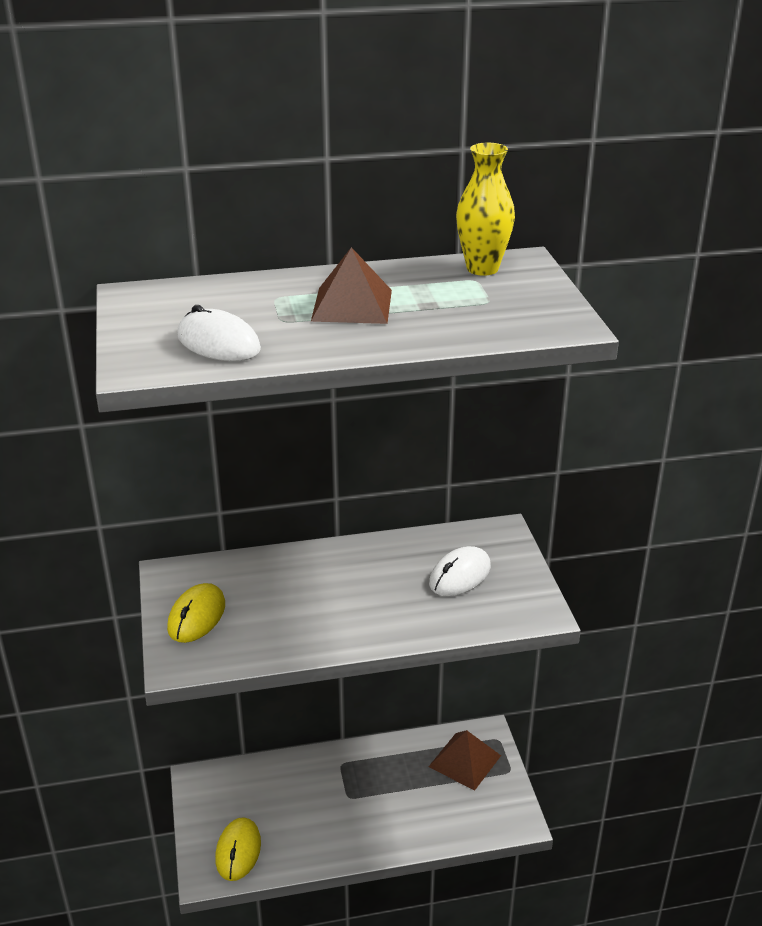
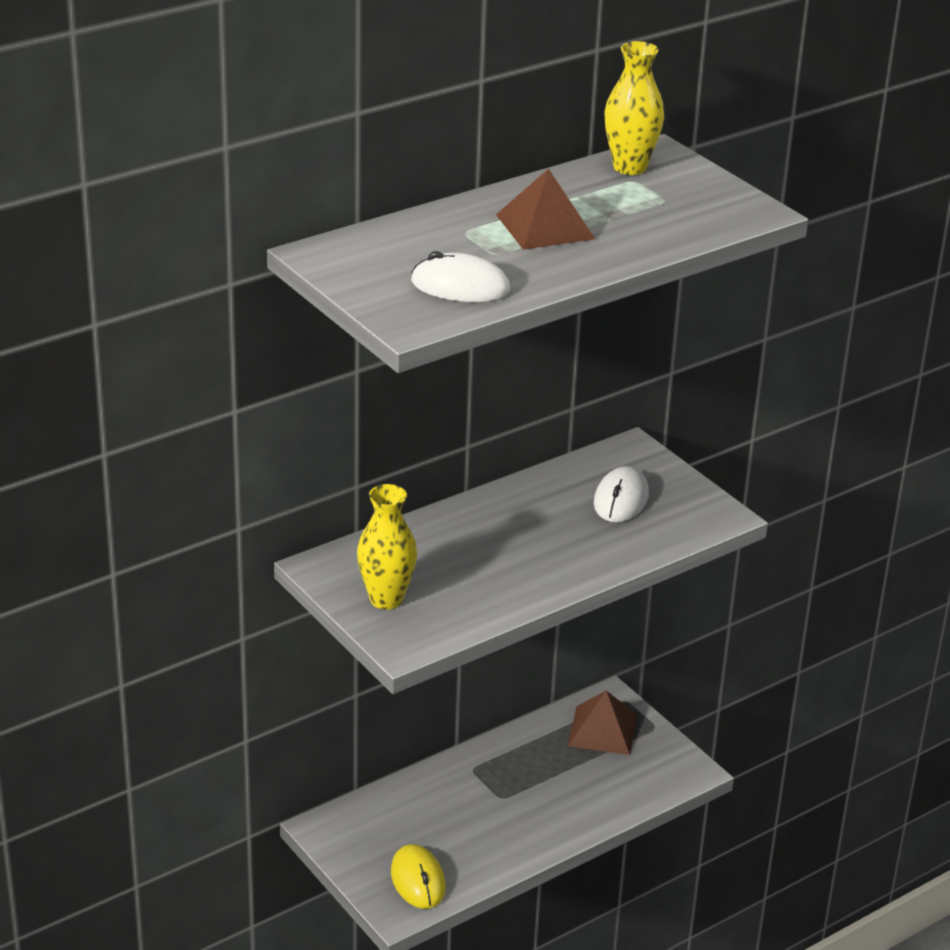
camera: 25 degrees left, 0 degrees up
(196, 616) = (386, 599): yellow mouse -> yellow vase

